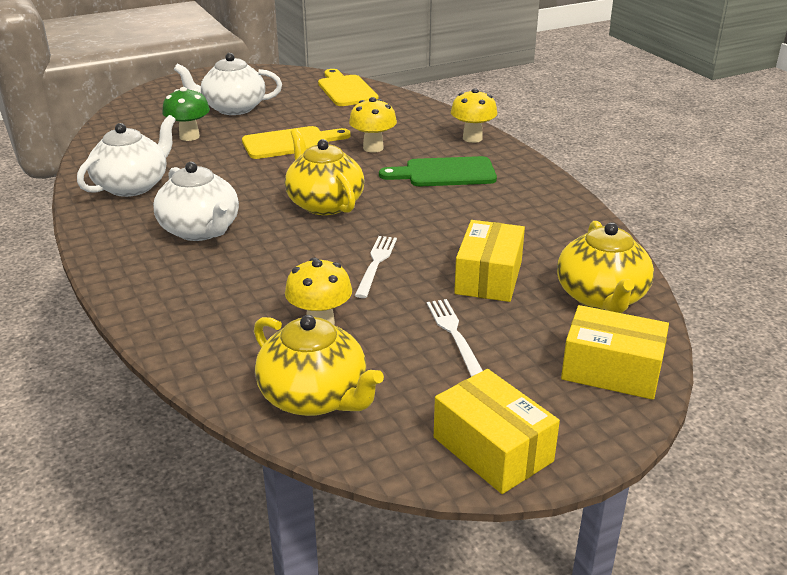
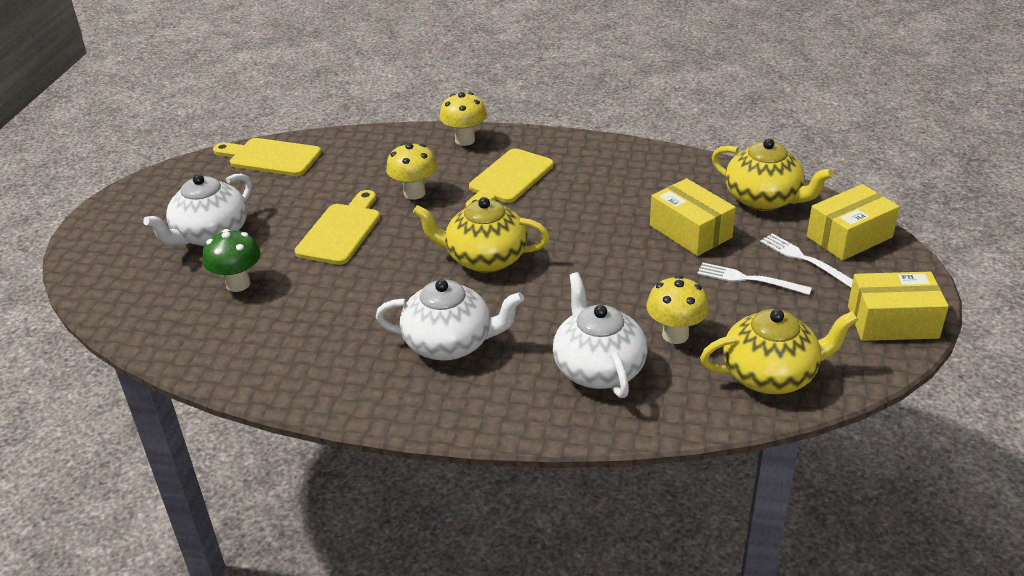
camera: 50 degrees left, 5 degrees up
(133, 186) = (303, 356): white teapot -> white teapot (598, 369)
(376, 264) = (615, 273): white fork -> white fork (805, 259)
(444, 173) = (508, 179): green cutting board -> yellow cutting board

